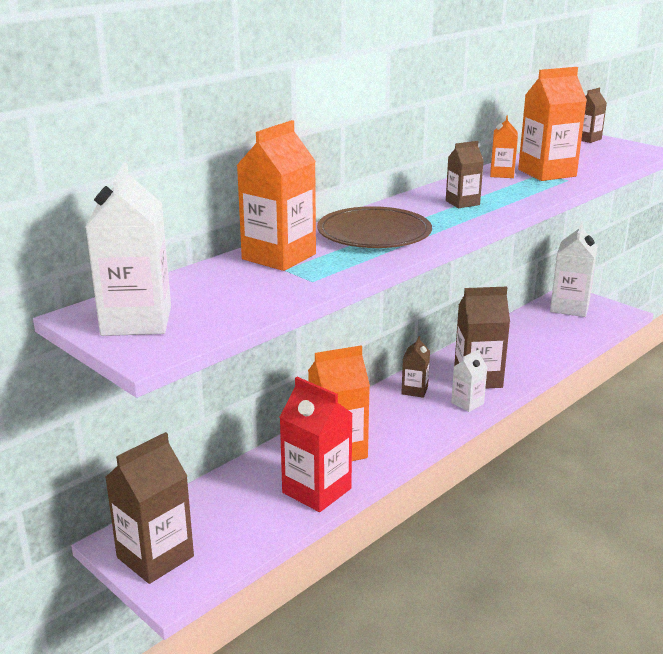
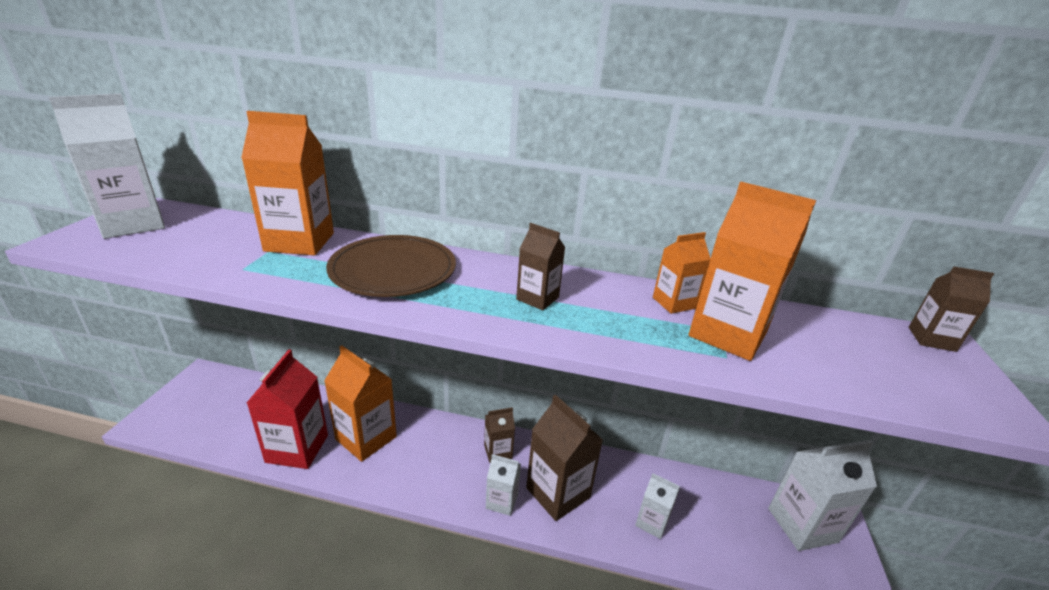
camera: 55 degrees right, 5 degrees up
(155, 557) = (187, 398): brown carton -> none
(530, 353) = (652, 522): none -> white carton

